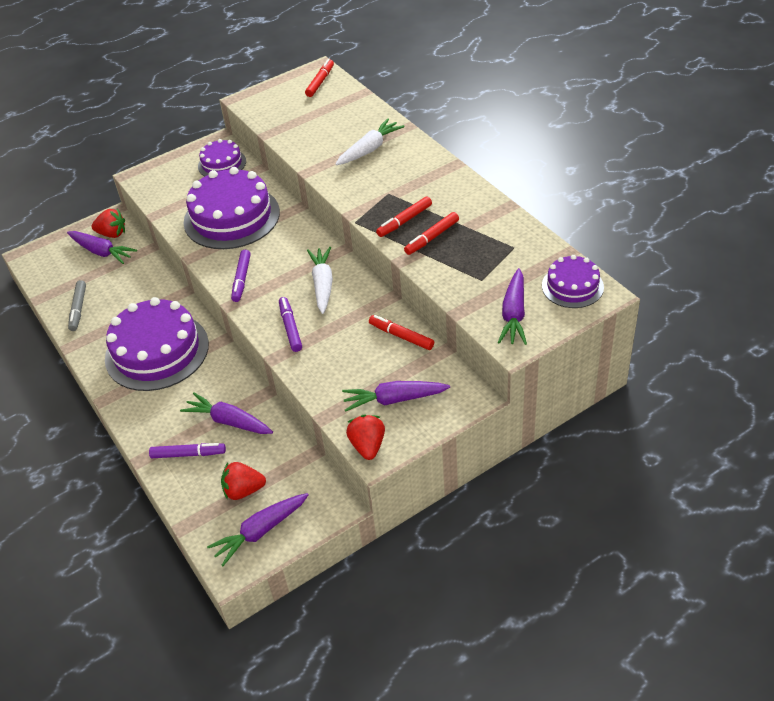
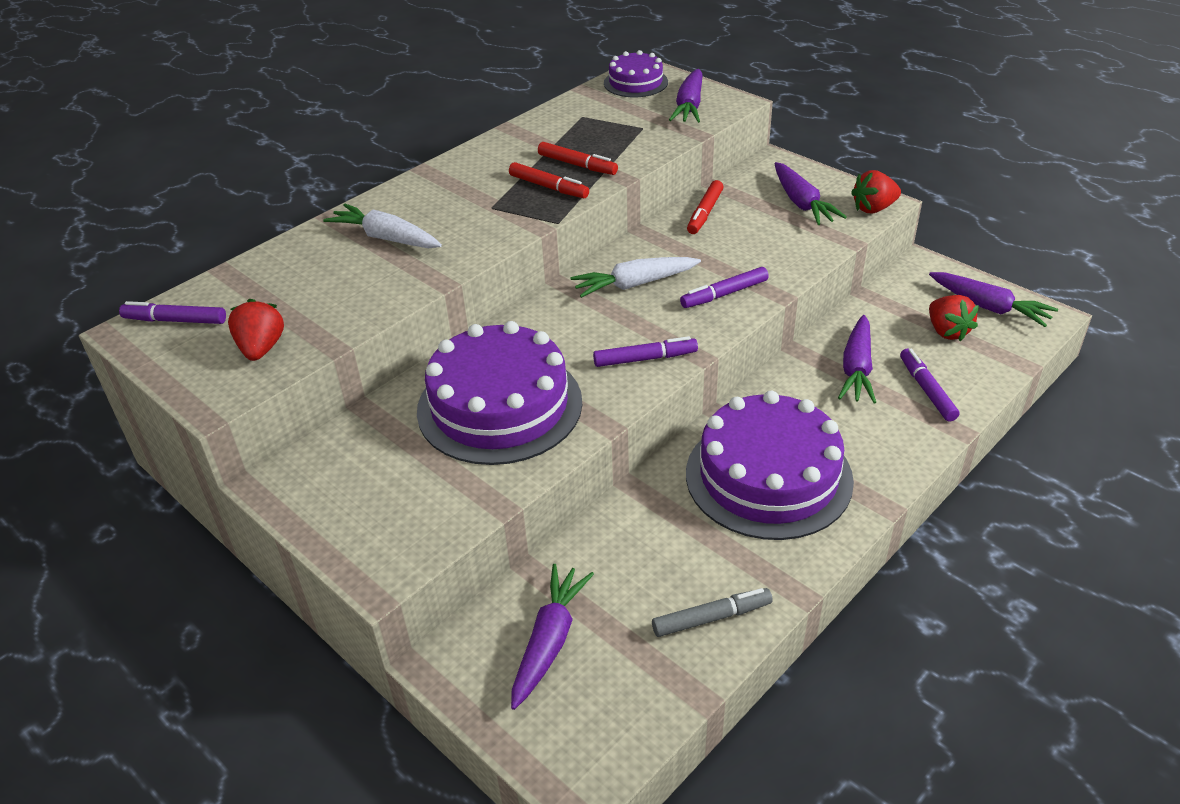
camera: 105 degrees left, 5 degrees down
(112, 234) = (493, 643): red strawberry -> red strawberry (261, 348)
(222, 164) = (345, 457): purple cake -> none
(320, 82) = (176, 320): red marker -> purple marker
(514, 314) = (689, 106): purple carrot -> purple carrot turned 105 degrees clockwise

